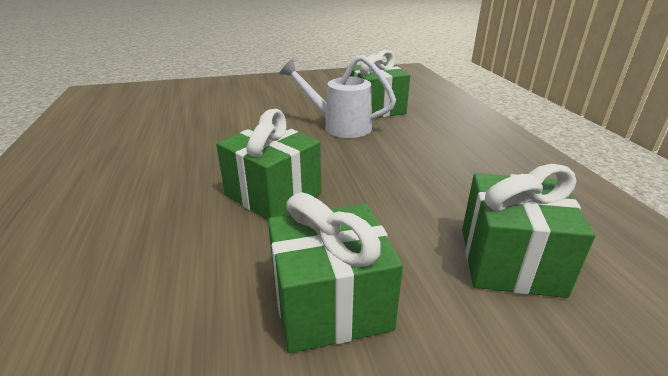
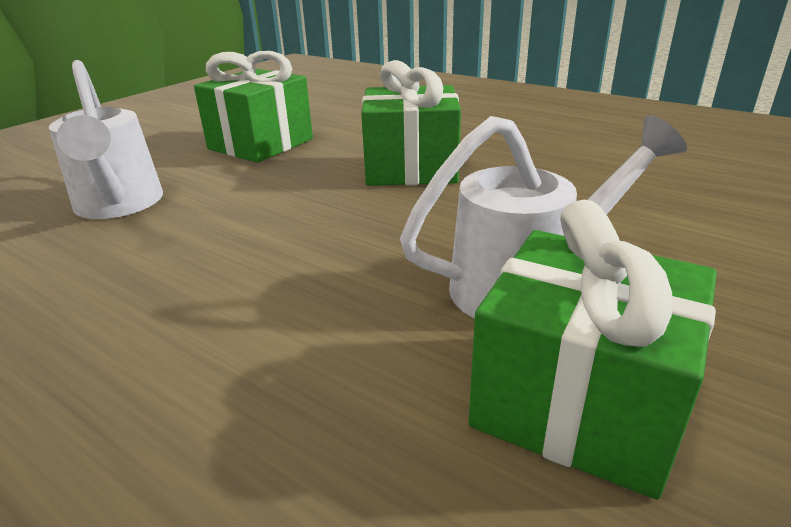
camera: 140 degrees right, 0 degrees up
(509, 260) = (119, 206): green gift -> white watering can

